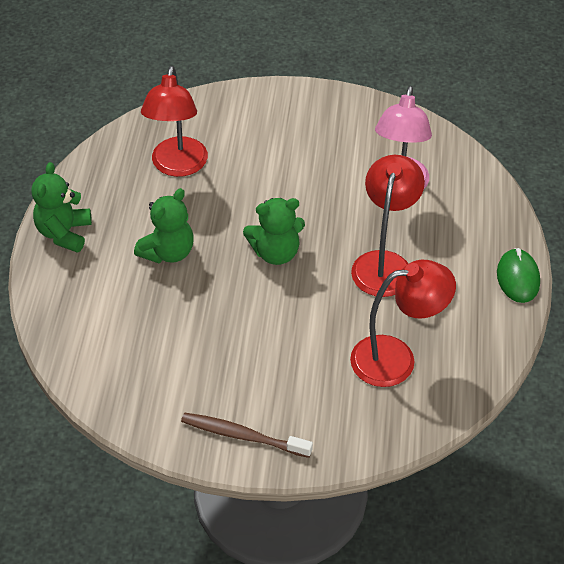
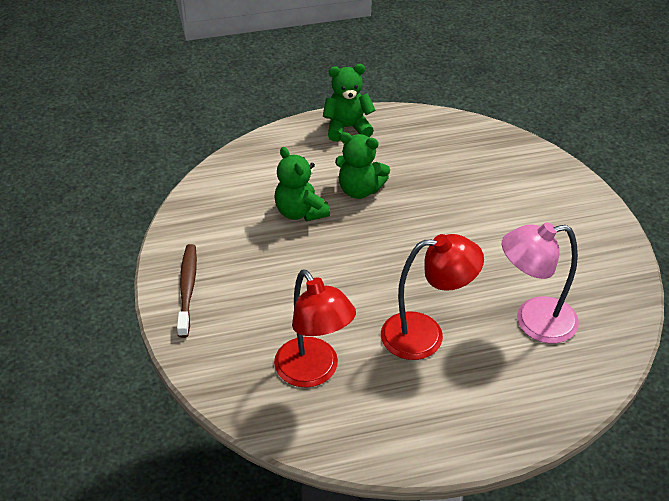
camera: 70 degrees right, 5 degrees down
(178, 166) = (459, 167): red lamp -> none
(276, 253) = (396, 256): green teddy bear -> green teddy bear (300, 212)
(518, 278) = (466, 450): green mouse -> none

